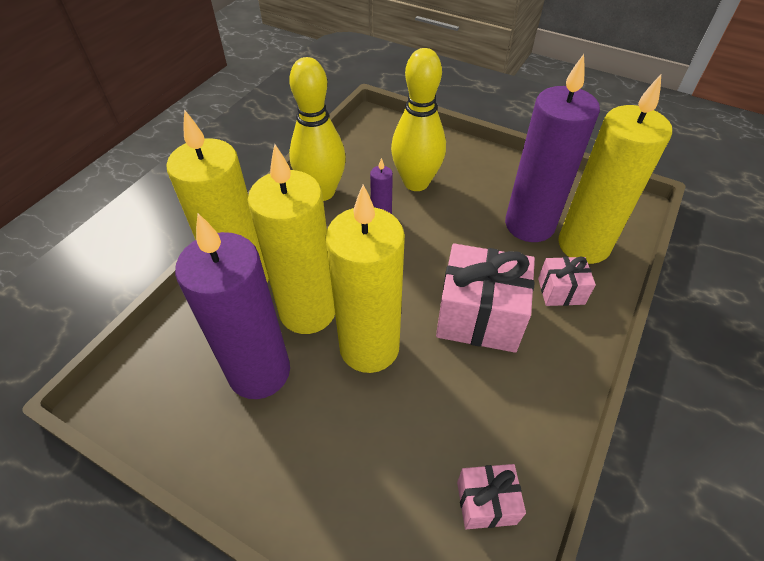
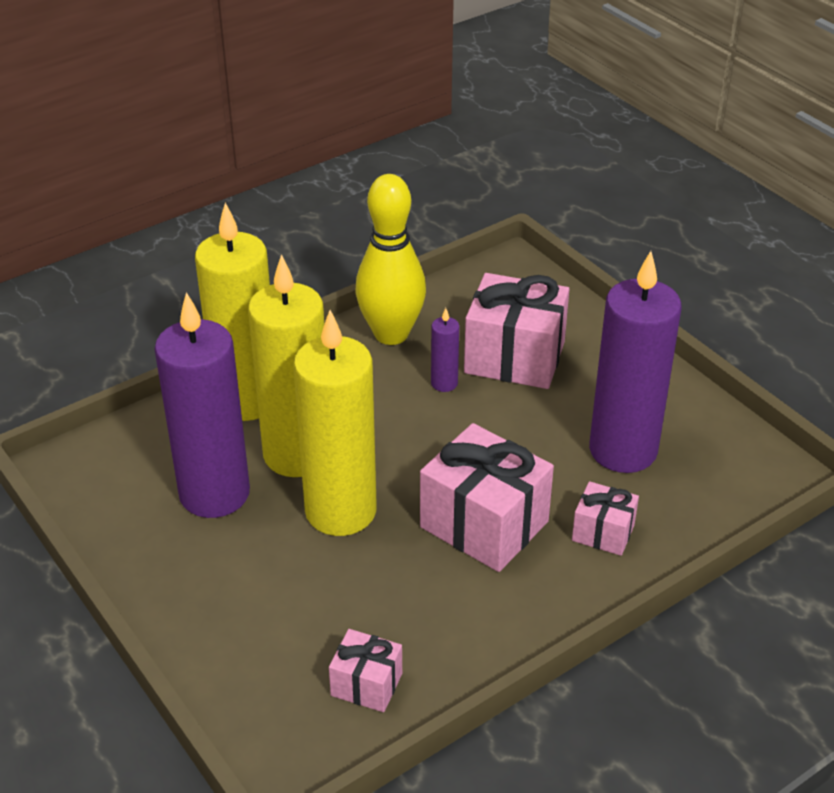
camera: 25 degrees right, 10 degrees down
(416, 182) = (514, 357): yellow bowling pin -> pink gift
(583, 245) = (674, 494): yellow candle -> none

